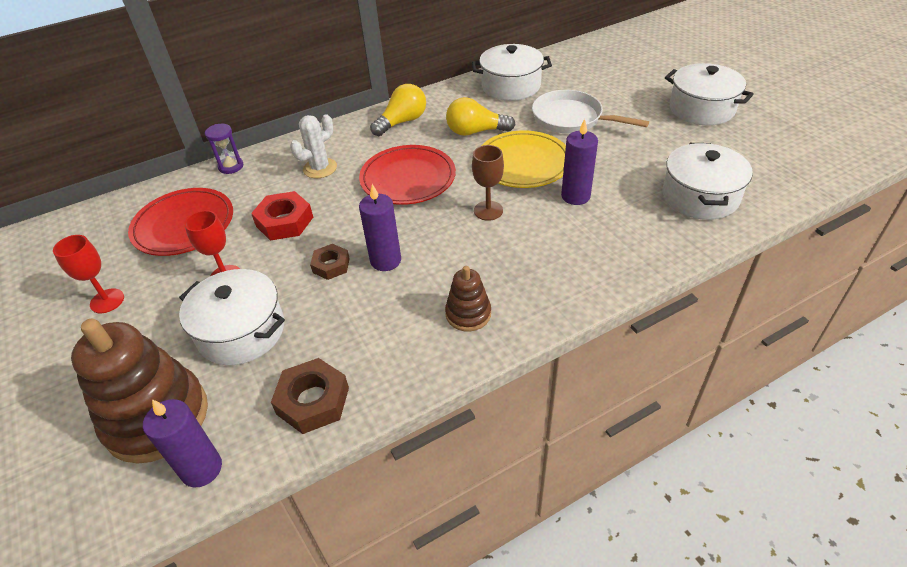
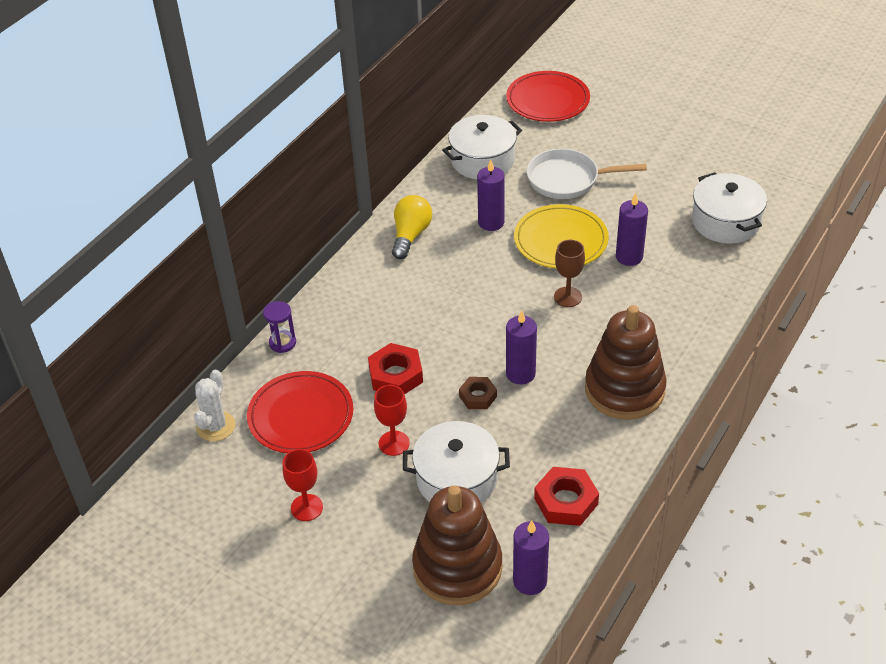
camera: 30 degrees left, 0 degrees up
(313, 401) = (566, 501): brown nut -> red nut
(320, 168) = (376, 312): white cactus -> white cactus (216, 426)
(408, 178) = (470, 292): red plate -> red plate (547, 100)
(468, 314) = (624, 389): brown stacking toy -> brown stacking toy, size x1.99
(475, 132) = (491, 222): yellow light bulb -> purple candle
(701, 109) = (672, 132): white pot -> none

